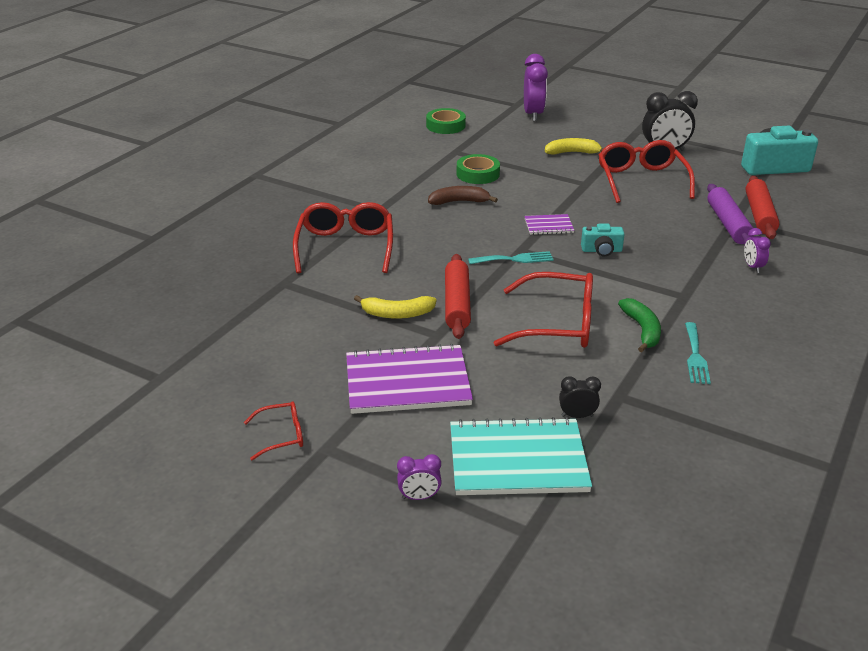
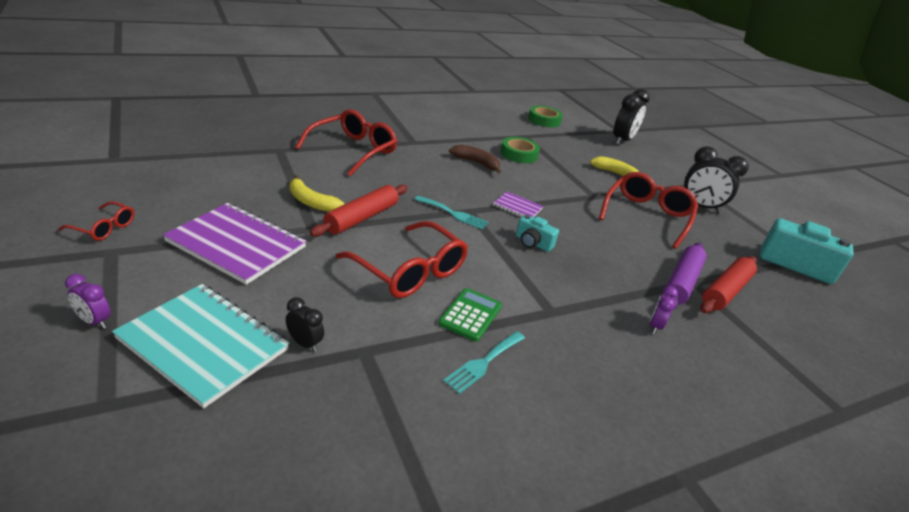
camera: 30 degrees right, 0 degrees up
(533, 115) = (622, 141): purple clock -> black clock
(642, 330) = (470, 315): green banana -> green calculator

